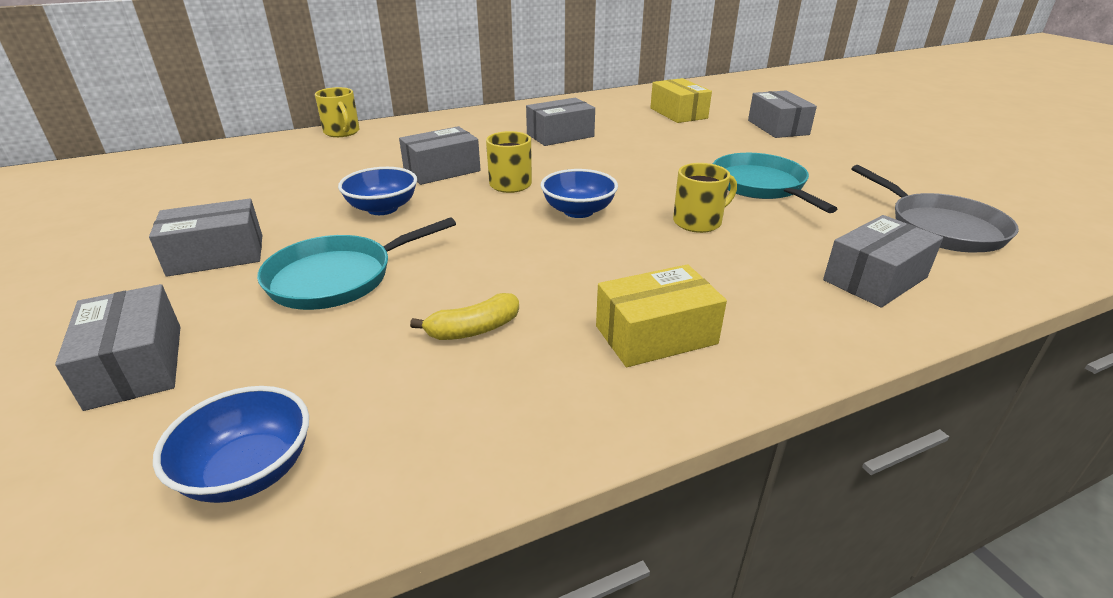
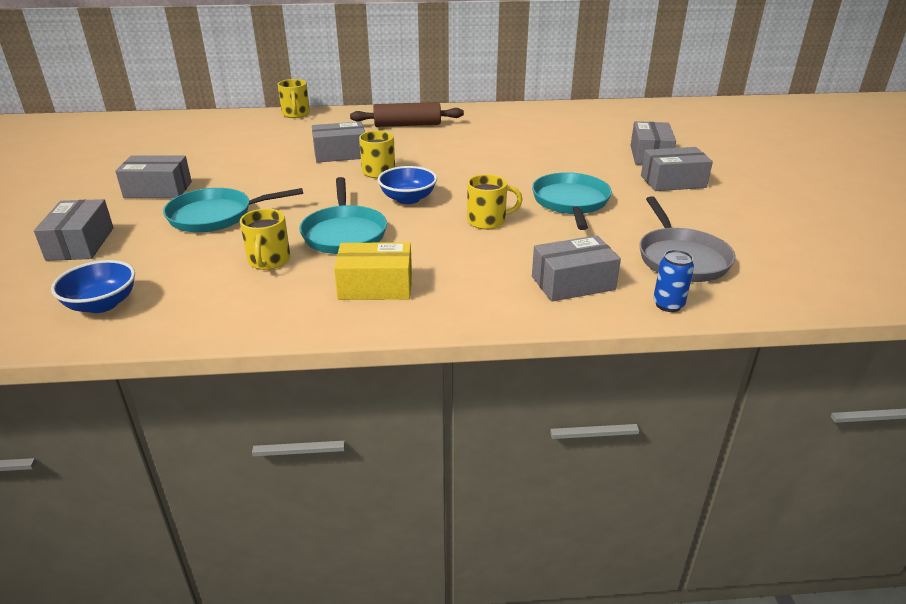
camera: 20 degrees right, 0 degrees up
(382, 208) = (278, 175): blue bowl -> none
(474, 329) = (269, 261): yellow banana -> yellow mug
(492, 128) = (407, 125): none -> brown rolling pin
(542, 269) = (344, 233): none -> turquoise pan
(560, 135) = (454, 138): grey box -> grey box (673, 181)
(678, 113) = (575, 131): yellow box -> none
(998, 283) = (668, 305): none -> blue can

